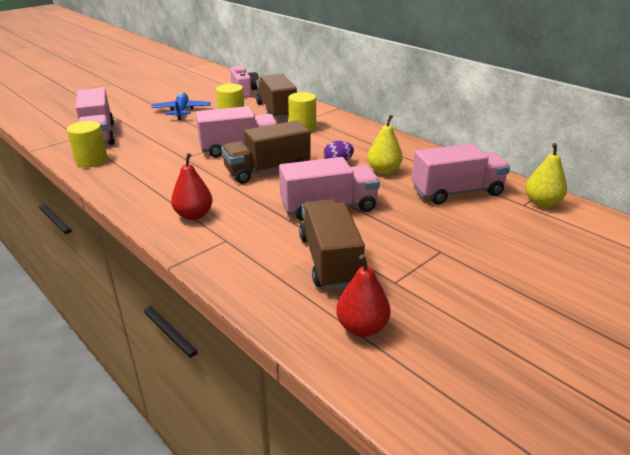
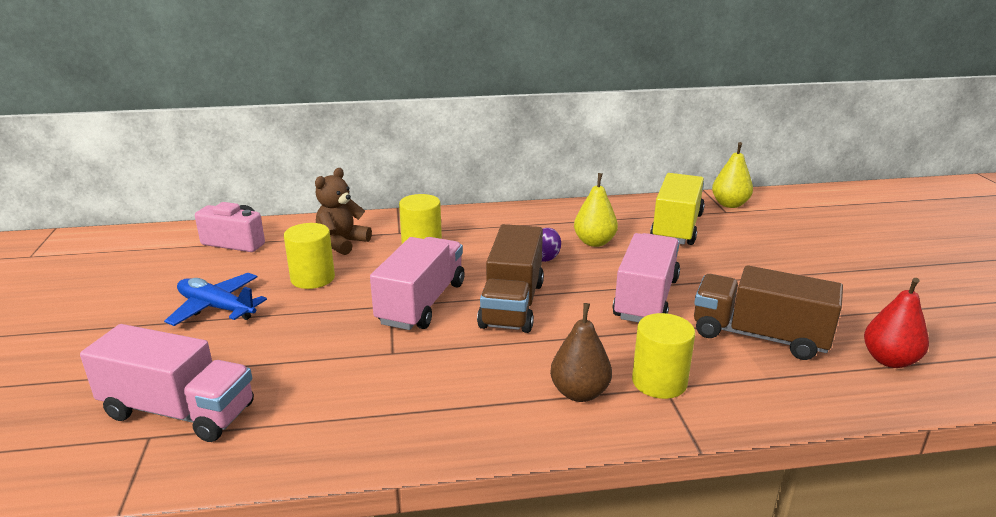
camera: 55 degrees left, 5 degrees down
(92, 161) = (281, 443): yellow cylinder -> yellow cylinder (659, 382)
(194, 215) = (579, 393): red pear -> brown pear
(276, 111) = (342, 243): brown truck -> brown teddy bear
(457, 192) = (676, 227): pink truck -> yellow truck

